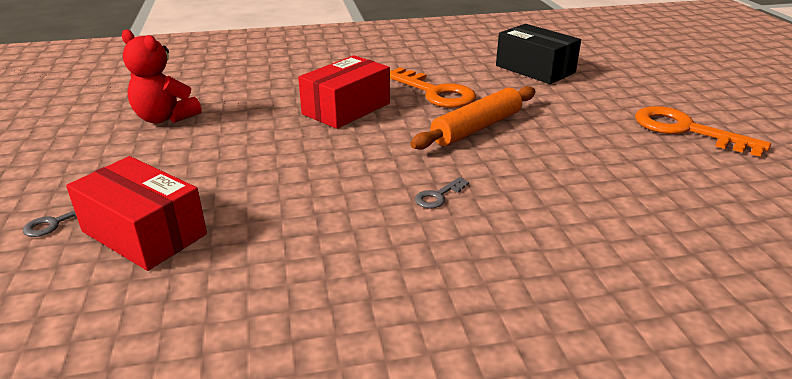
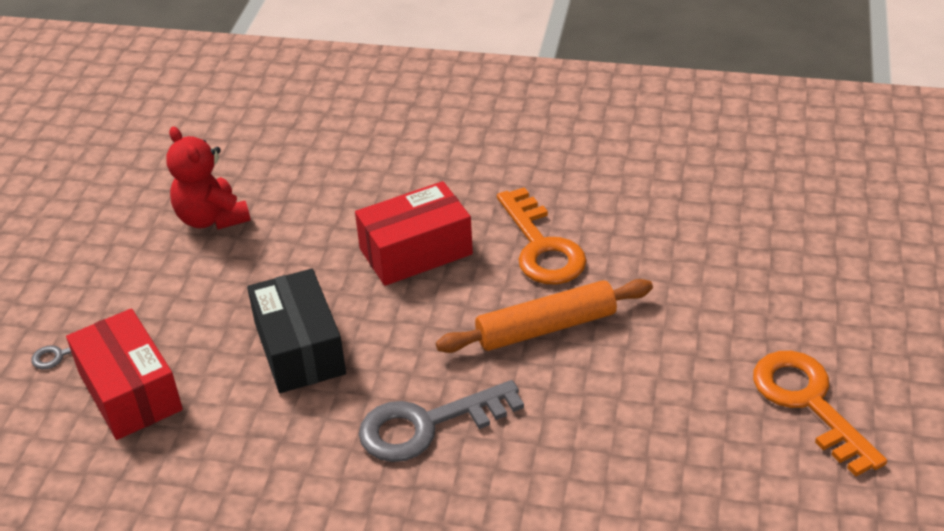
camera: 25 degrees right, 10 degrees up
(438, 196) = (427, 425): grey key -> grey key, size x2.24
(535, 69) = (710, 229): black box -> black box (299, 348)

